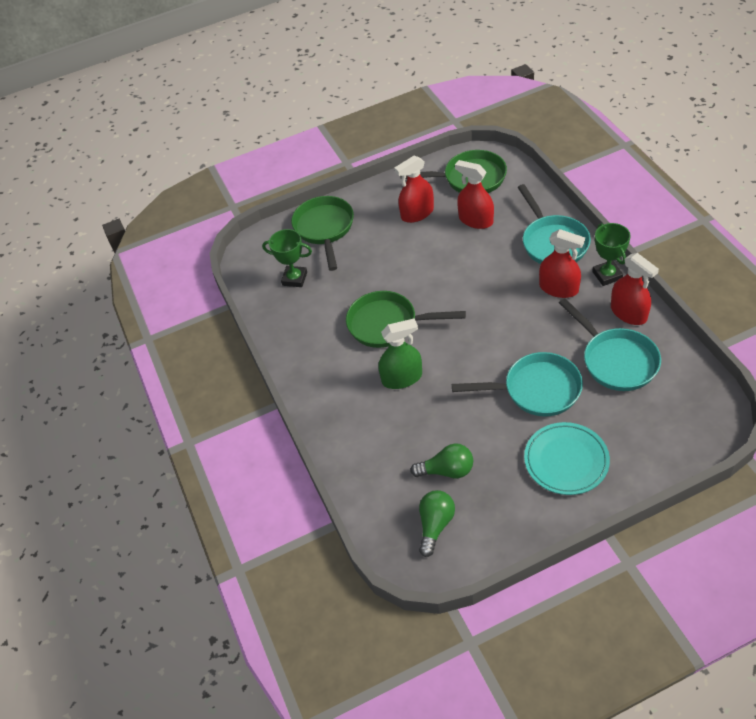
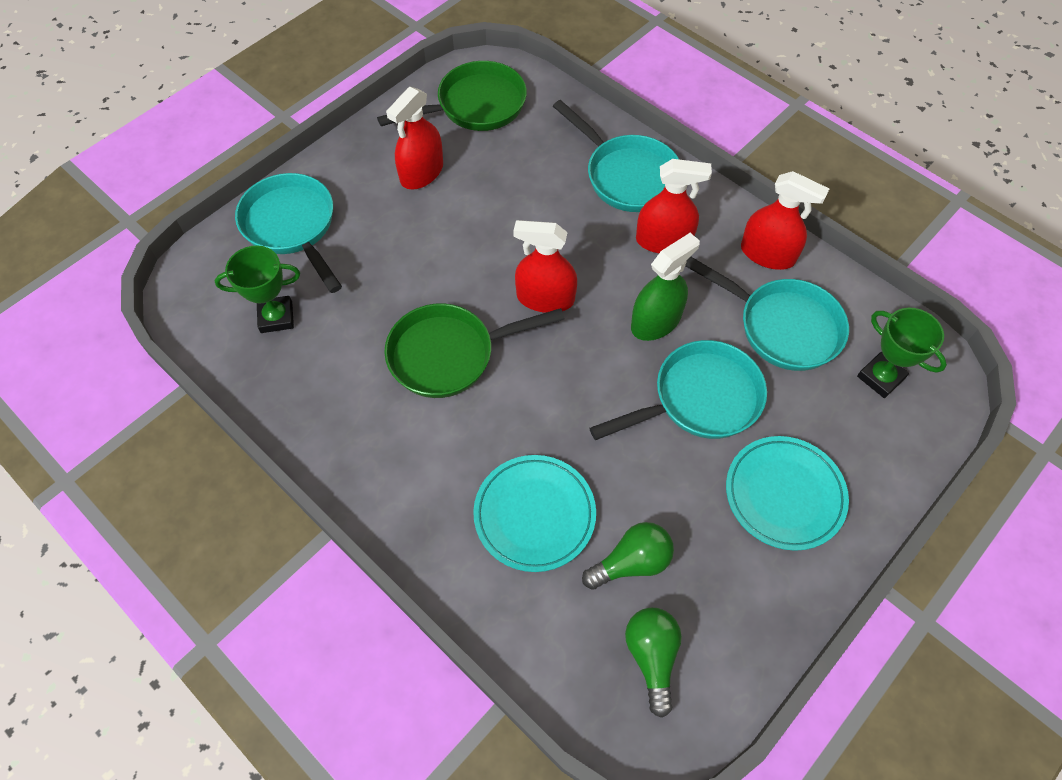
camera: 30 degrees left, 10 degrees up
(325, 229) = (292, 227): green pan -> turquoise pan
(399, 427) = (534, 514): none -> turquoise plate
(402, 378) = (505, 434): green spray bottle -> green spray bottle (655, 321)
(476, 220) = (509, 165): red spray bottle -> red spray bottle (545, 298)
(607, 275) = (717, 207): green trophy -> green trophy (880, 377)

